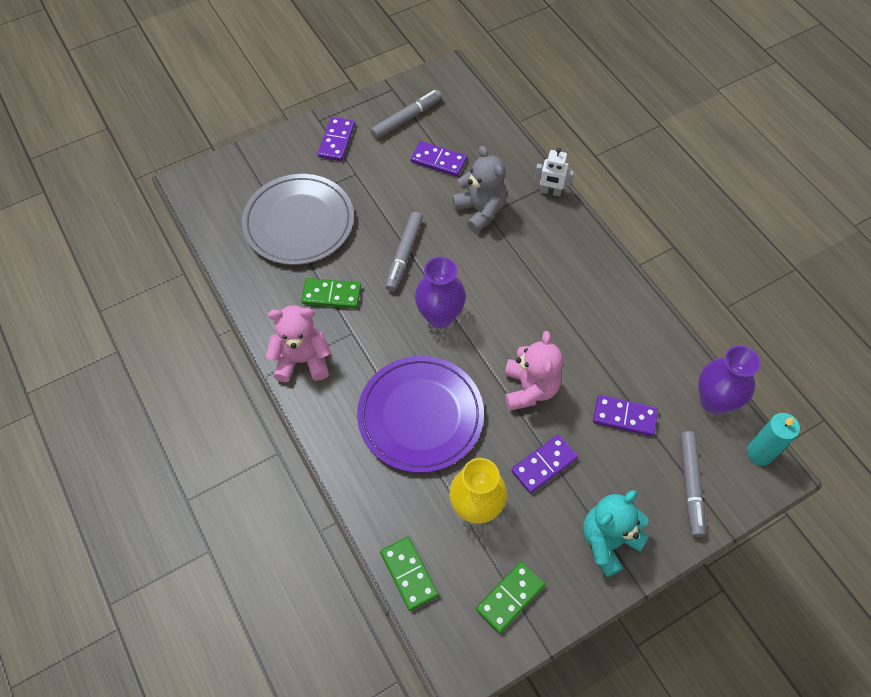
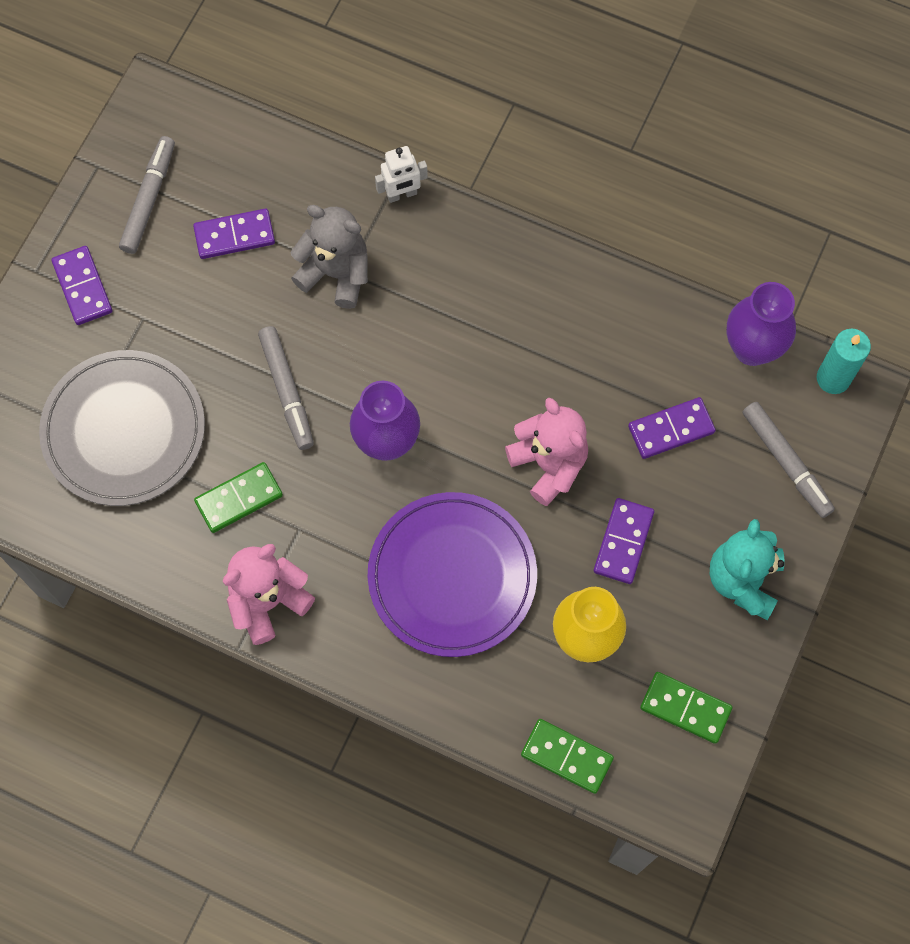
camera: 35 degrees left, 10 degrees up
(510, 597) = (685, 708): green domino -> green domino turned 75 degrees counterclockwise

